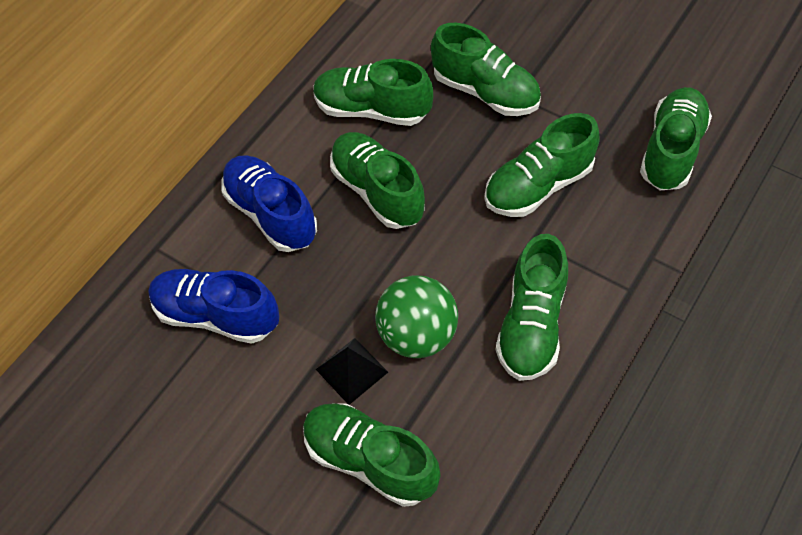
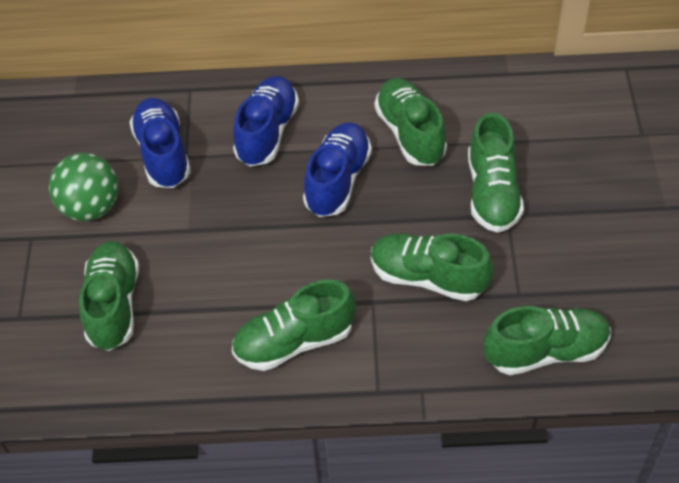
camera: 55 degrees right, 5 degrees down
(352, 370) = (175, 254): black pyramid -> none
(377, 191) = (337, 180): green shoe -> blue shoe
(417, 335) = (232, 275): green ball -> green ball (91, 207)

